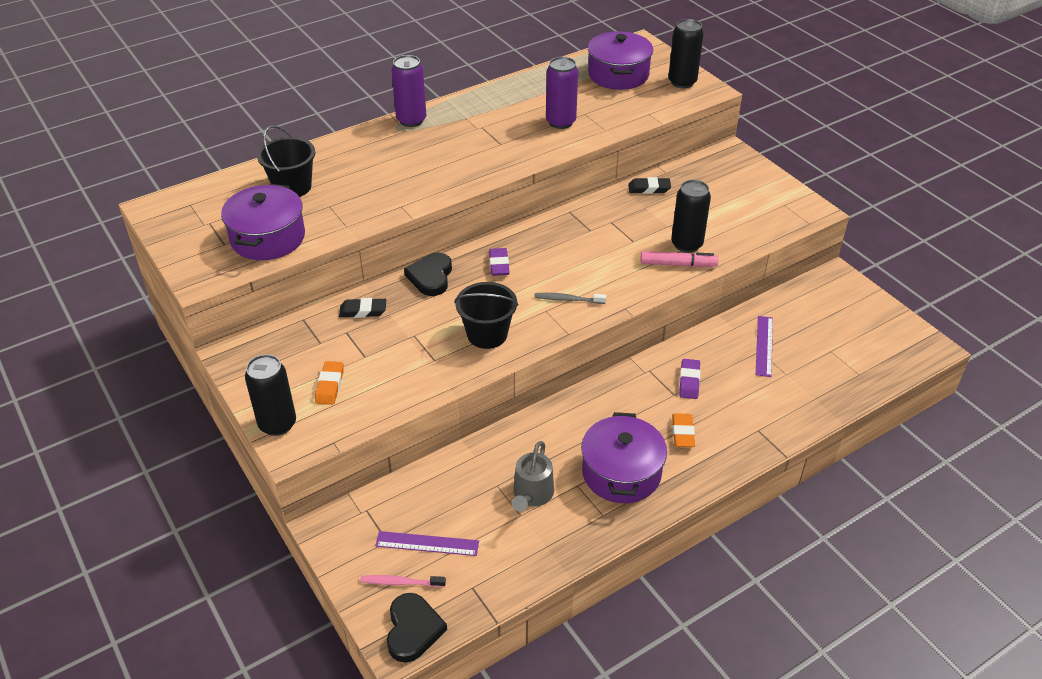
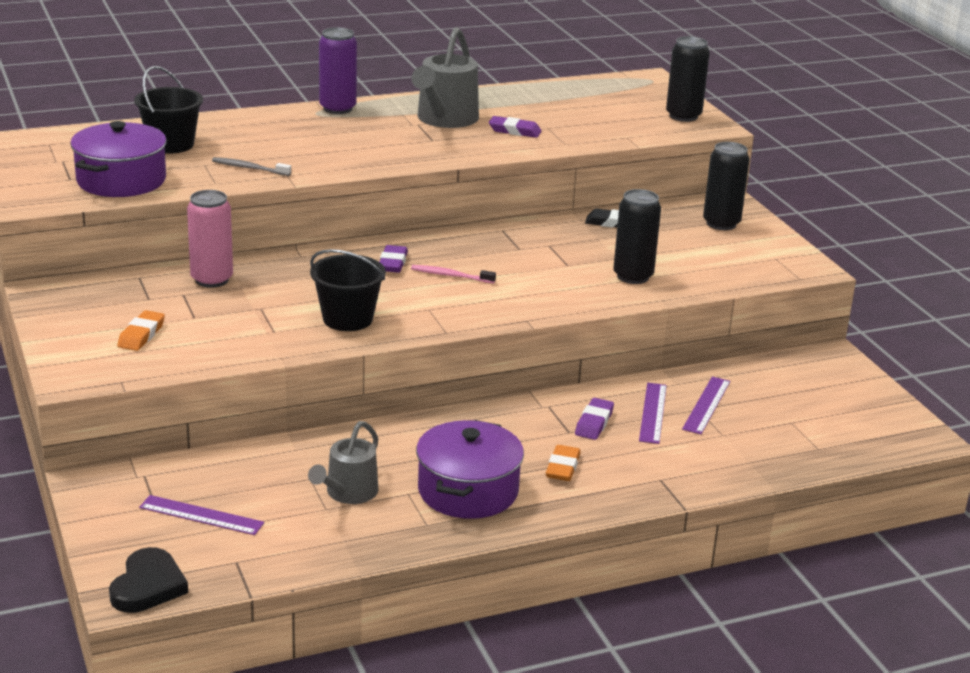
camera: 10 degrees right, 15 degrees down
(277, 424) = (65, 357): black can -> black can (721, 223)
(363, 311) = (212, 279): black eraser -> pink can
(401, 582) = (153, 543): pink toothbrush -> pink toothbrush (451, 276)
(431, 277) = (306, 262): black heart -> none
(501, 118) = (445, 119): none -> grey watering can
(560, 122) = (514, 131): purple can -> purple eraser
(568, 299) = (460, 303): grey toothbrush -> grey toothbrush (249, 168)
(618, 75) = (607, 101): purple pot -> none
(678, 264) = (612, 292): pink marker -> none
(728, 362) = (653, 413): none -> purple ruler

